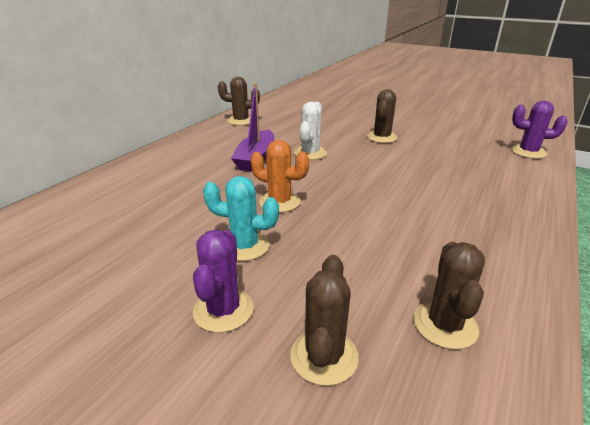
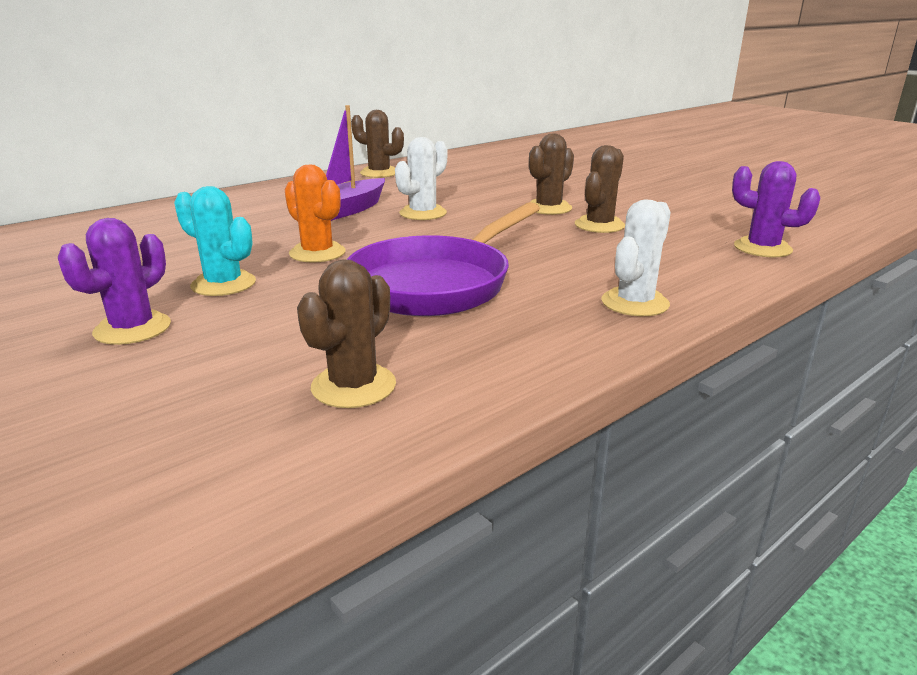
camera: 20 degrees right, 5 degrees down
(324, 356) = (182, 381): brown cactus -> brown cactus (599, 225)
(389, 215) = (437, 283): none -> purple pan
(516, 208) = (634, 303): none -> white cactus

